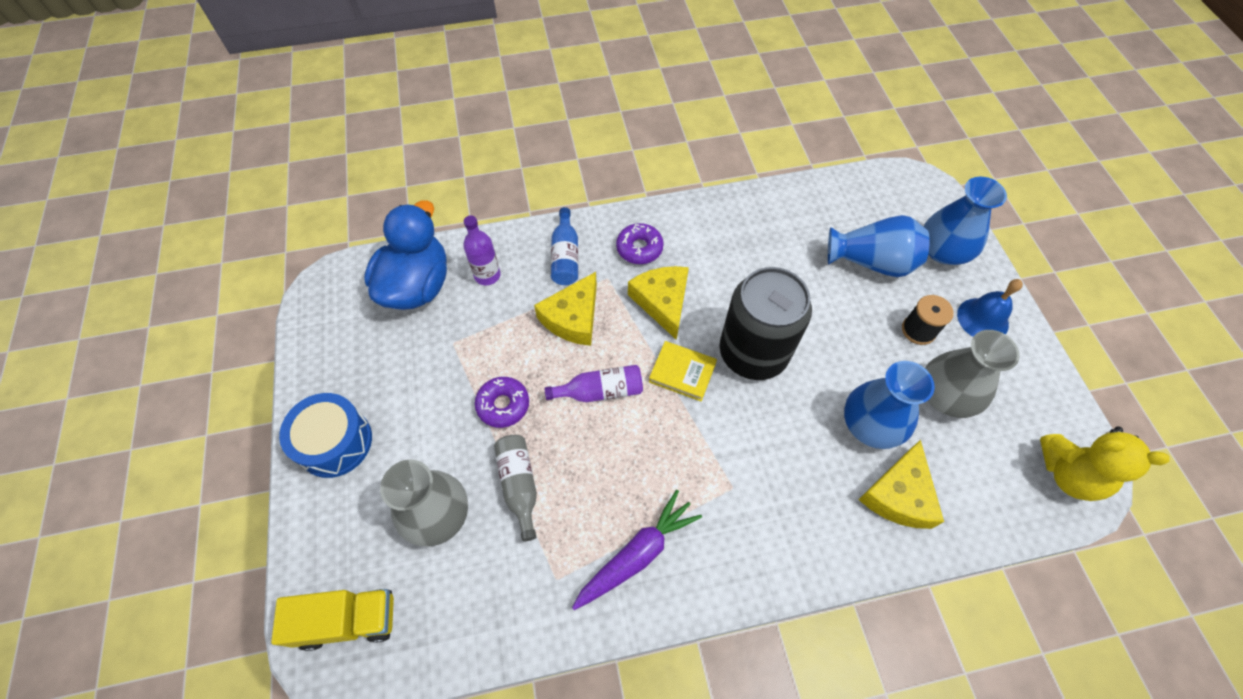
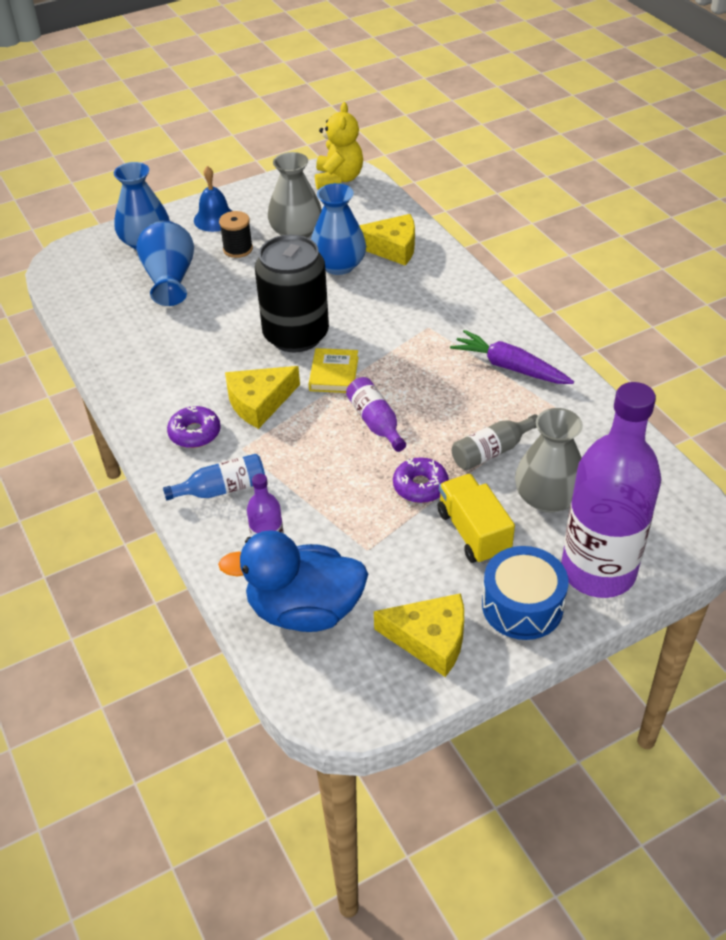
camera: 105 degrees left, 15 degrees down
(333, 523) = (598, 571): none -> purple bottle
(348, 620) = (666, 525): yellow truck -> yellow truck (473, 532)
(573, 318) = (301, 462): yellow cheese -> yellow cheese (430, 639)

